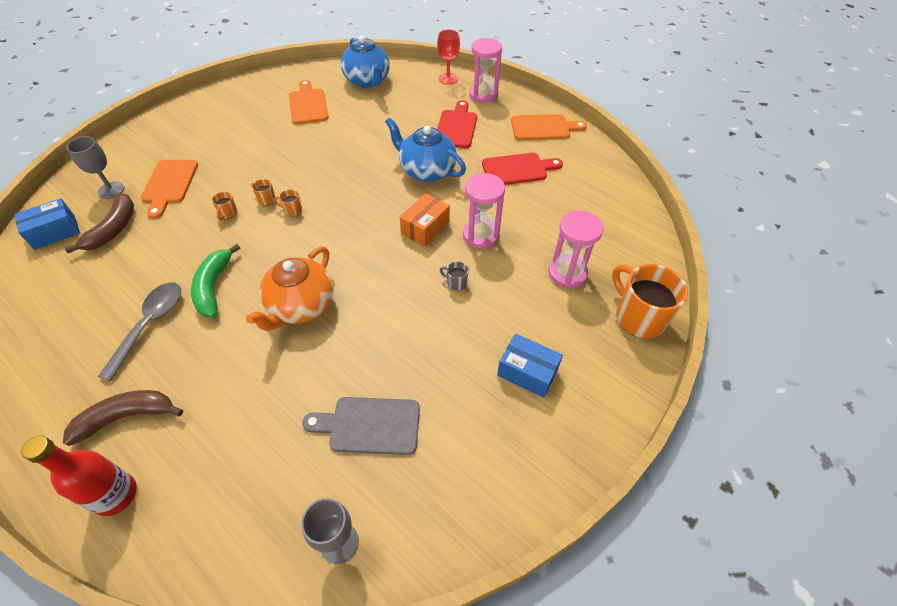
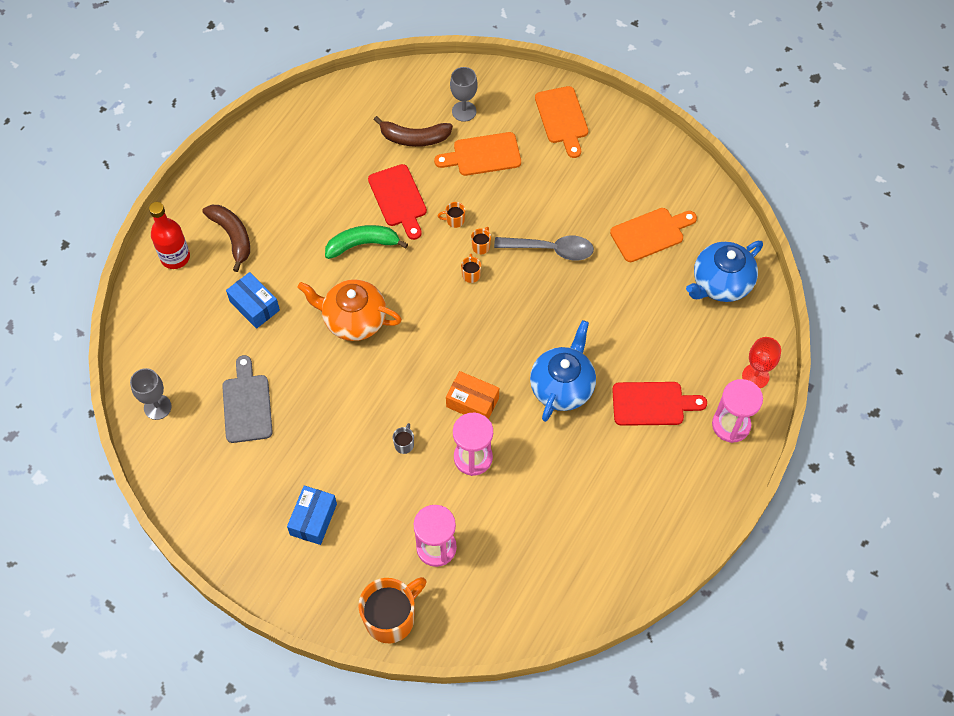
camera: 80 degrees right, 10 degrees up
(55, 232) = (401, 96): blue box -> blue box (254, 306)
(150, 325) = (315, 214): grey spoon -> grey spoon (551, 249)
(518, 169) = (589, 483): red cutting board -> red cutting board (398, 199)
(543, 128) = (679, 506): orange cutting board -> orange cutting board (562, 118)

